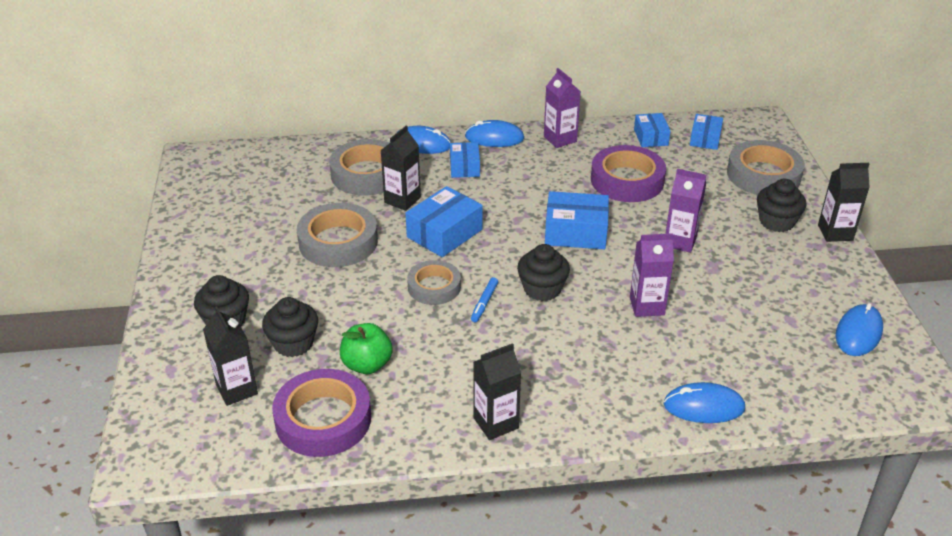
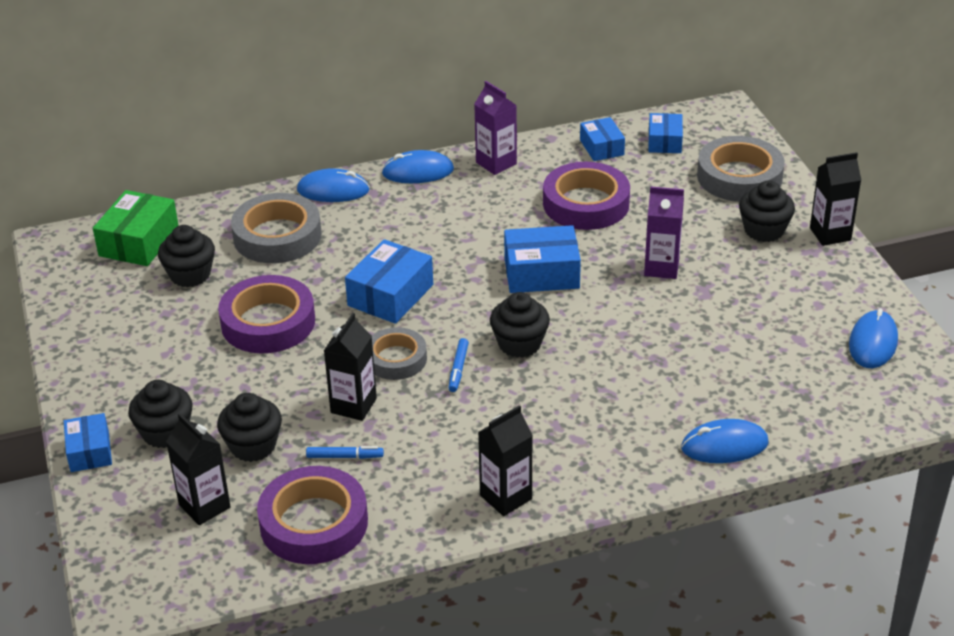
camera: 10 degrees left, 0 degrees up
(257, 164) = (139, 241): none -> green box
(288, 195) = (190, 275): none -> black cupcake
(338, 242) = (268, 322): grey tape -> purple tape
(367, 364) = (345, 457): green apple -> blue marker
(402, 200) = (329, 262): black carton -> black carton (353, 405)
(464, 167) = (392, 212): blue box -> blue box (89, 451)
(647, 306) = (640, 346): purple carton -> none

